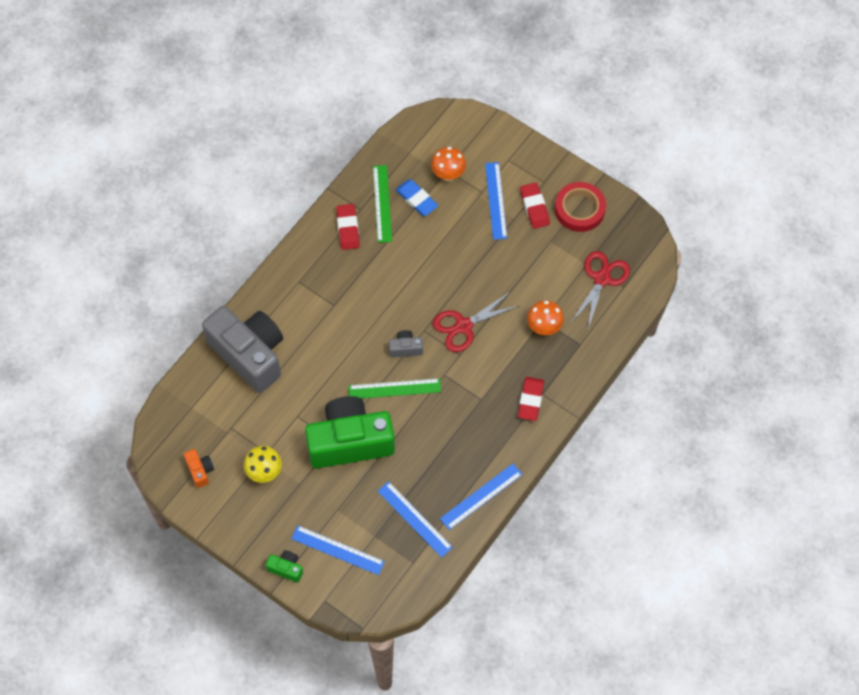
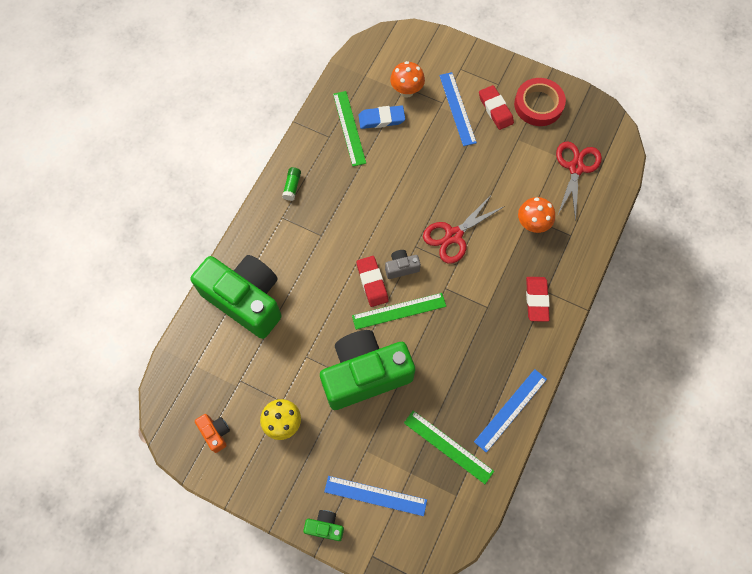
camera: 10 degrees left, 5 degrees up
(249, 354) = (245, 300): grey camera -> green camera
(314, 253) = (292, 186): none -> green glue stick
(348, 228) = (320, 157): red eraser -> red eraser (372, 282)
(414, 519) = (448, 447): blue ruler -> green ruler
(416, 199) = (381, 119): blue eraser -> blue eraser turned 45 degrees counterclockwise

